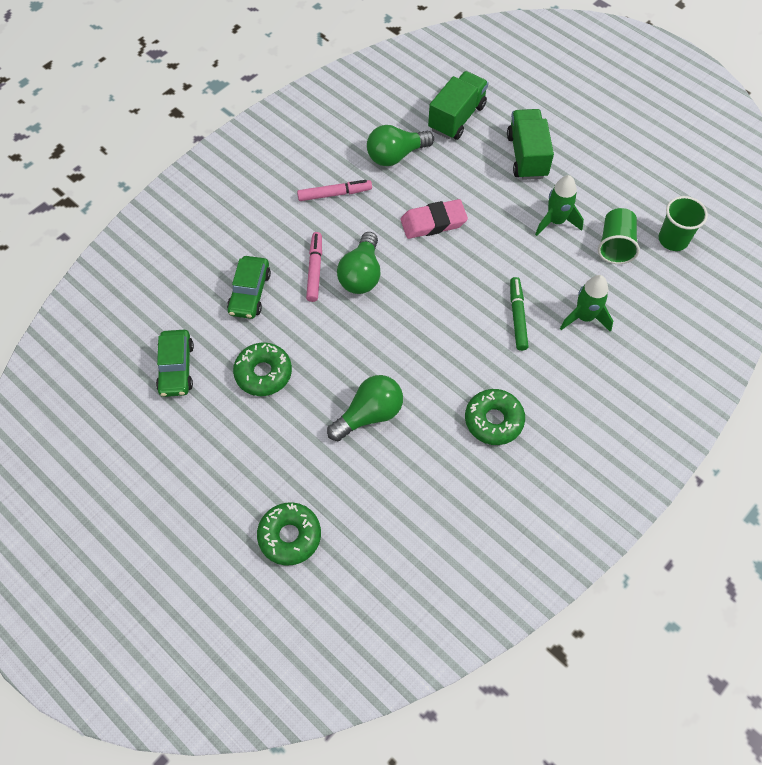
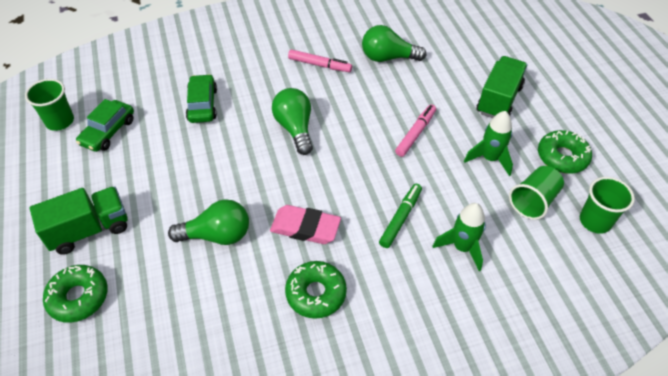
camera: 30 degrees right, 10 degrees down
(114, 382) = (60, 121): none -> green cup
(250, 293) = (202, 105): green car -> green car turned 135 degrees clockwise
(263, 373) = (164, 164): green donut -> green donut (562, 157)
(315, 270) = (262, 110): pink marker -> pink marker (415, 133)
(361, 274) = (295, 128): green light bulb -> green light bulb turned 120 degrees clockwise
(433, 222) = (382, 116): pink eraser -> pink eraser (305, 228)
(457, 117) = (458, 50): green truck -> green truck (89, 230)

